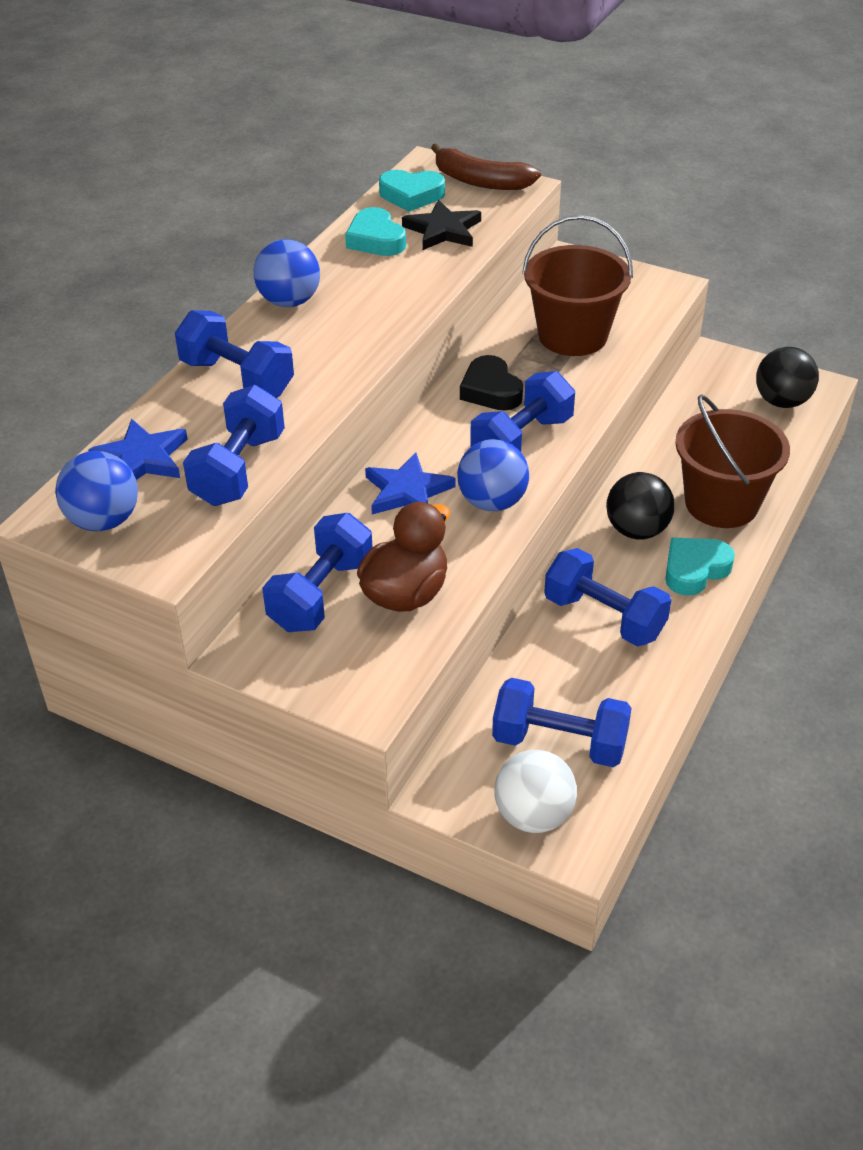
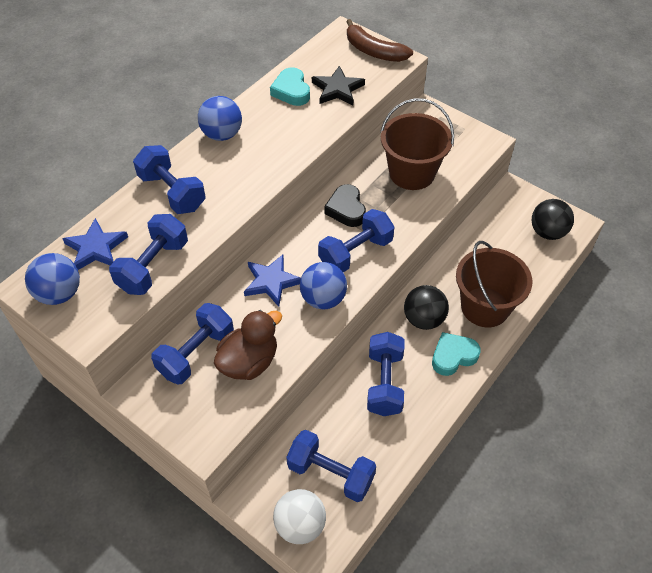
camera: 10 degrees right, 10 degrees up
(411, 195) = (325, 57): turquoise heart -> none
(604, 617) = (384, 383): blue dumbbell -> blue dumbbell turned 45 degrees clockwise

